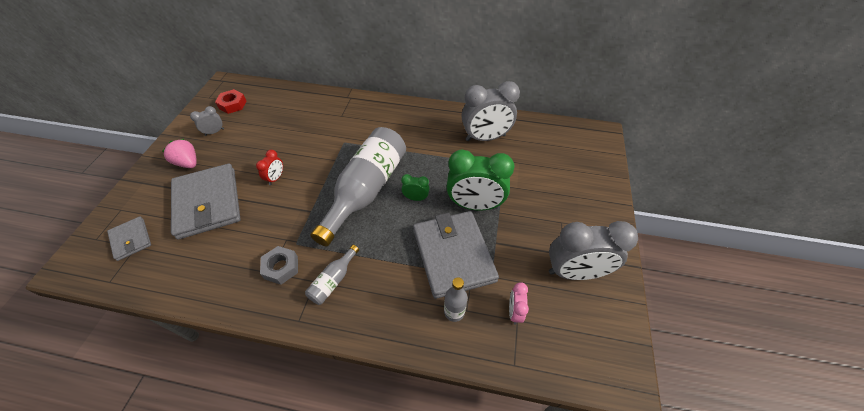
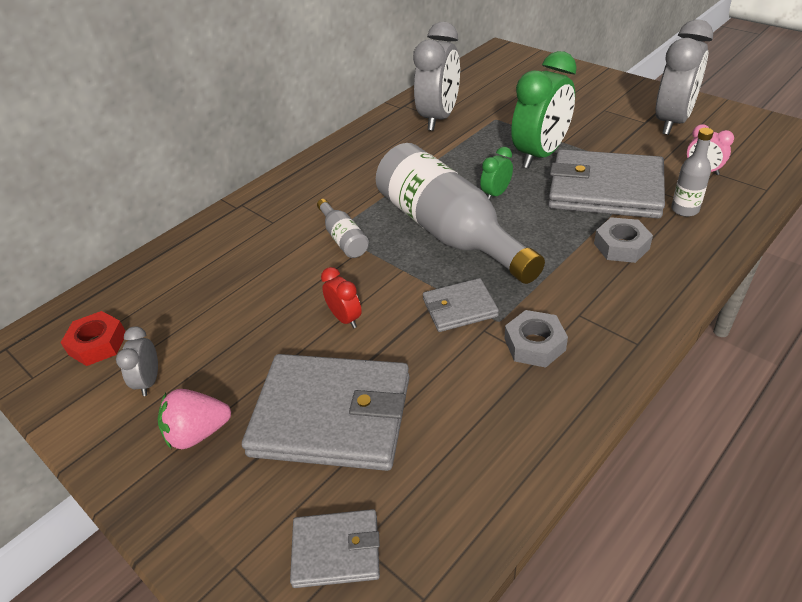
camera: 55 degrees left, 10 degrees down
(300, 221) = (459, 308): none -> grey wallet
(333, 280) = (588, 296): grey bottle -> grey bottle (343, 238)
(392, 284) = (621, 246): none -> grey nut

